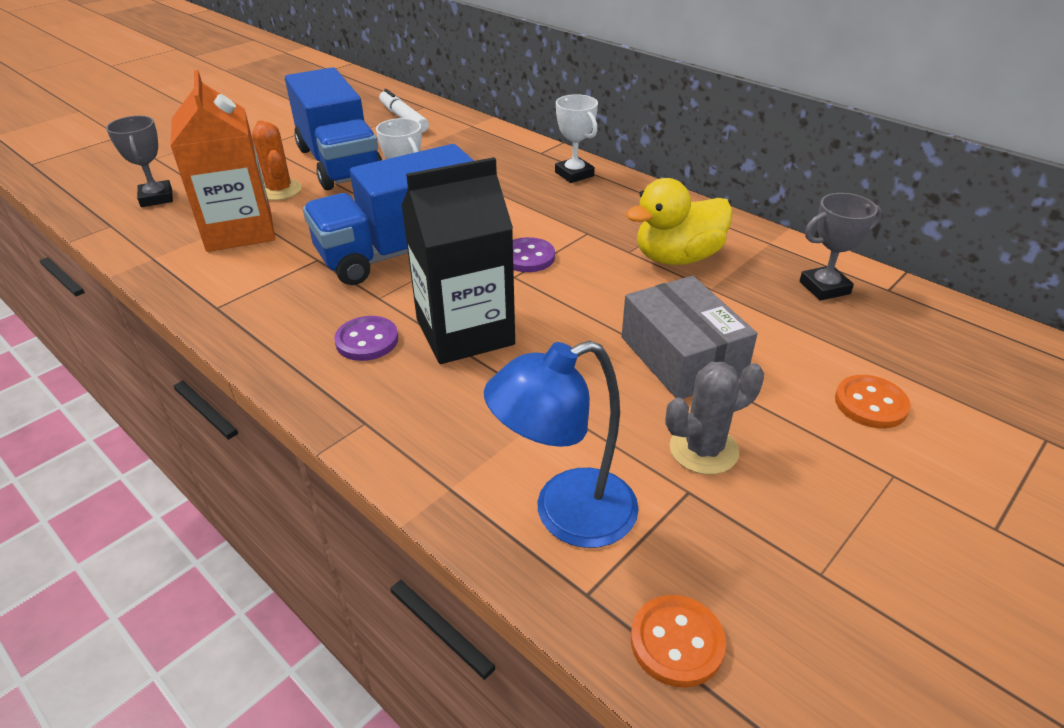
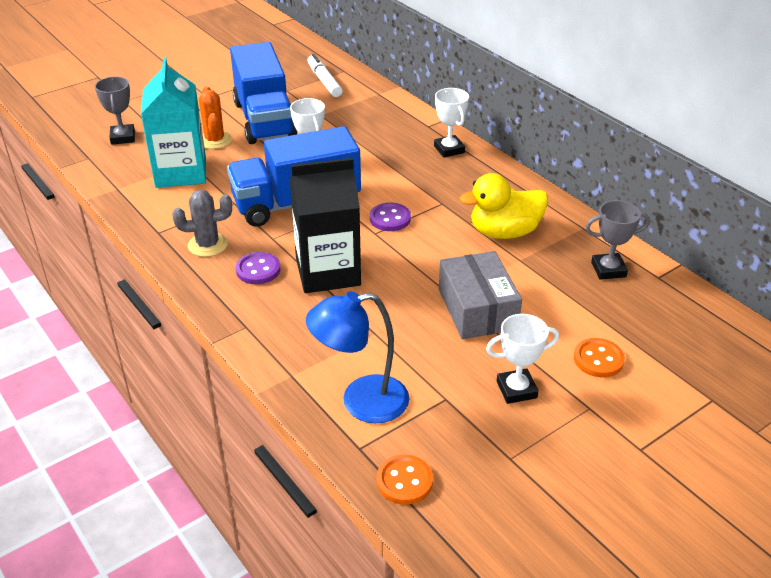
camera: 10 degrees right, 0 degrees up
(239, 230) = (181, 172): orange carton -> turquoise carton
(703, 449) = (466, 374): grey cactus -> grey cactus (208, 245)
(782, 462) = (516, 389): none -> white trophy

